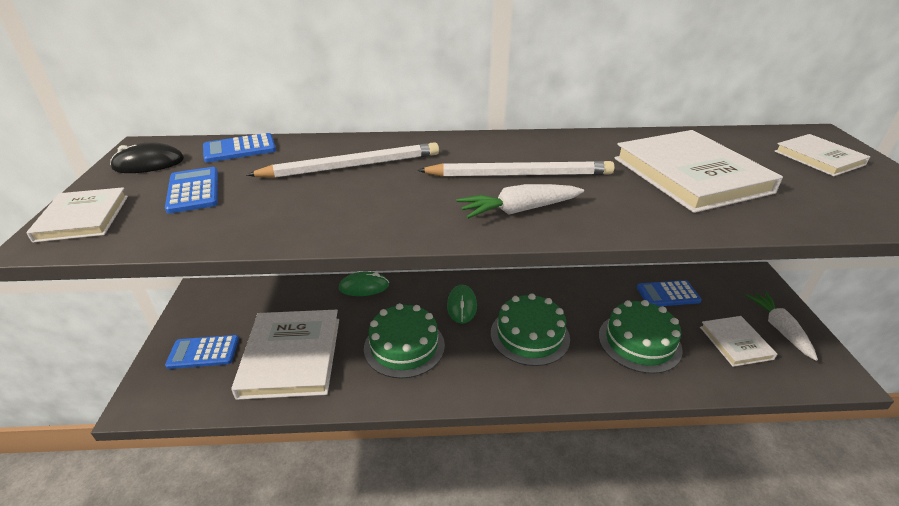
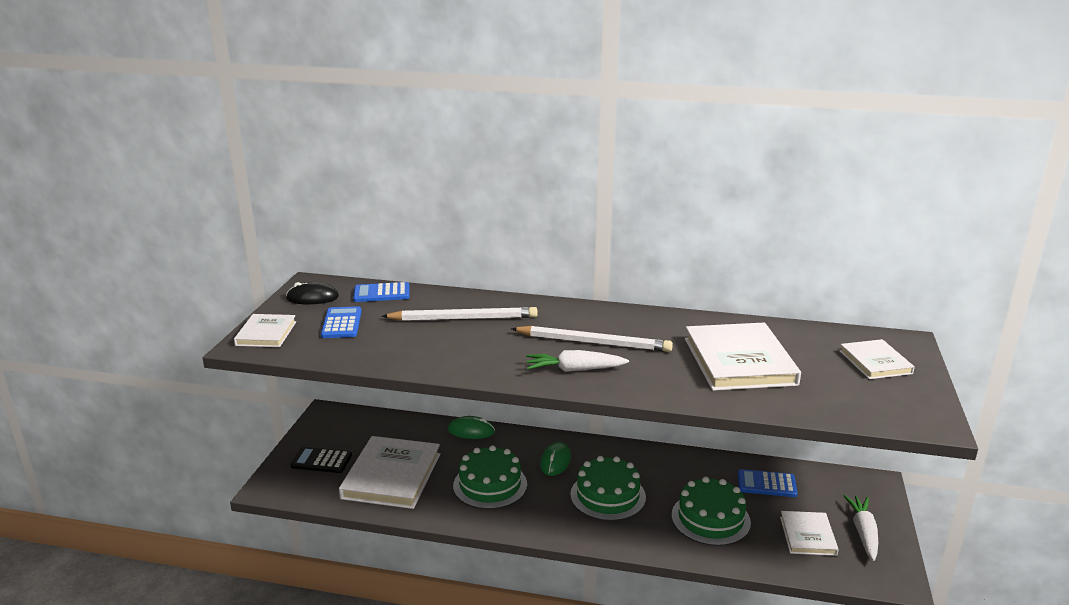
camera: 15 degrees right, 10 degrees down
(203, 352) = (321, 461): blue calculator -> black calculator

